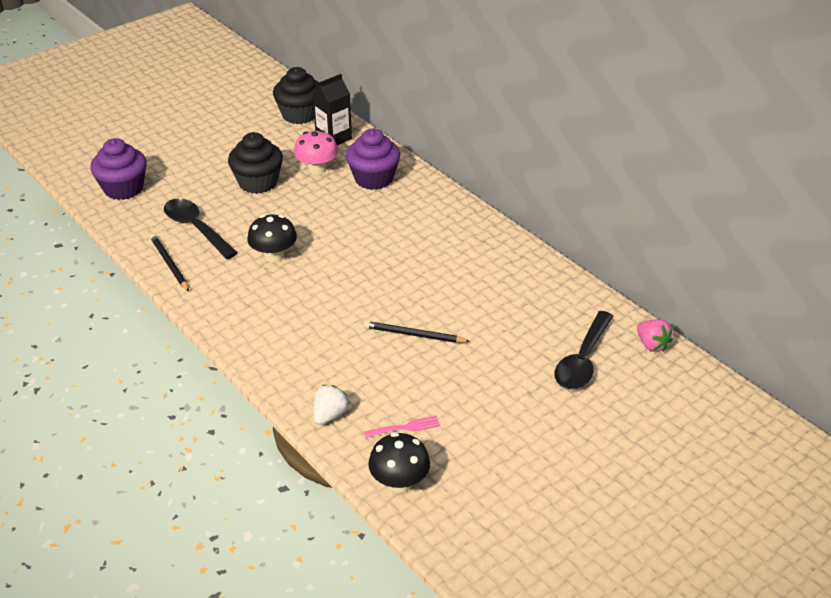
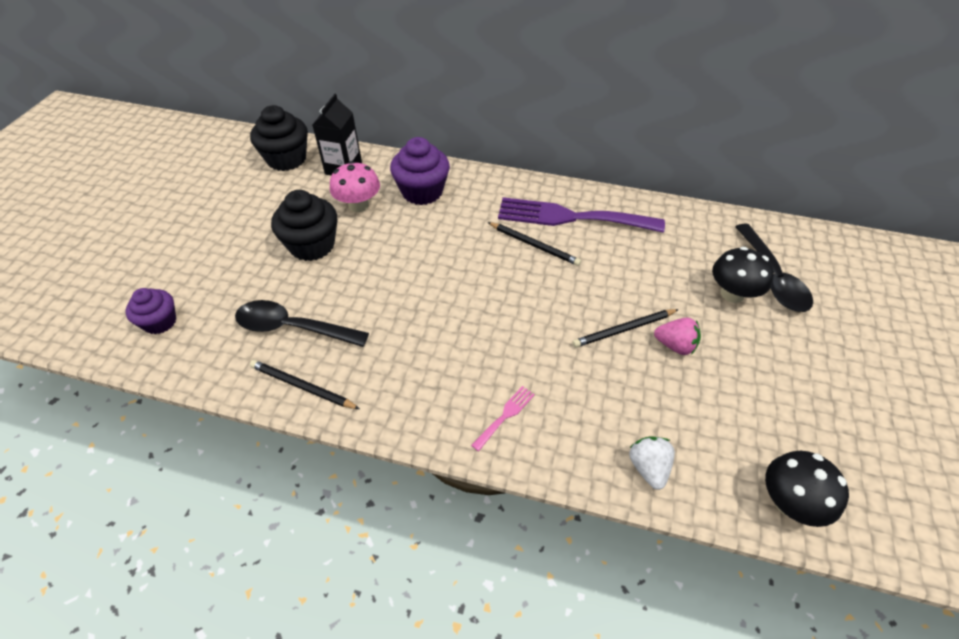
camera: 35 degrees left, 10 degrees up
(123, 188) = (160, 322): purple cupcake -> purple cupcake, size x0.63
(274, 256) = (408, 317): black mushroom -> black mushroom (732, 294)
(406, 427) = (726, 435): pink fork -> pink fork (505, 415)
(415, 251) = (534, 245): none -> black pencil
(468, 245) = (571, 217): none -> purple fork
(652, 345) = (799, 235): pink strawberry -> pink strawberry (675, 345)

